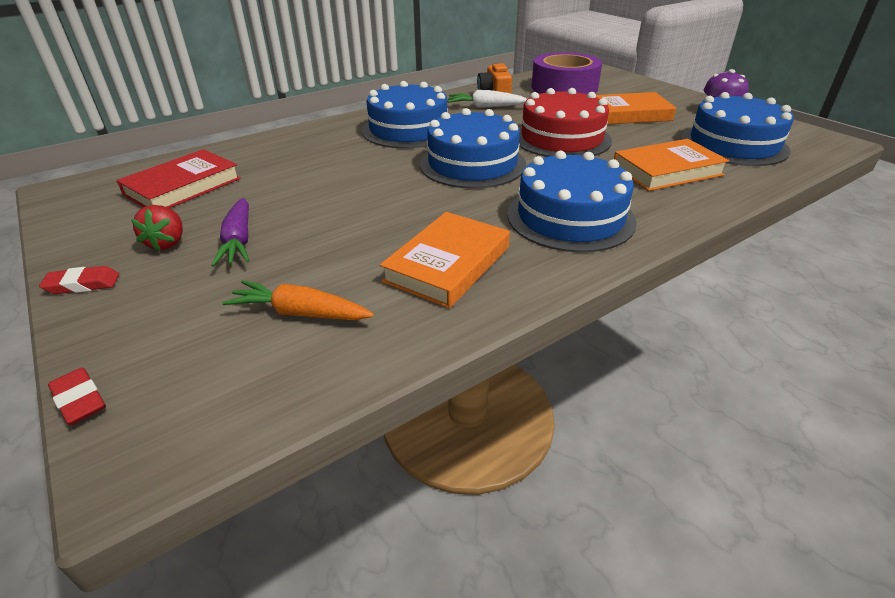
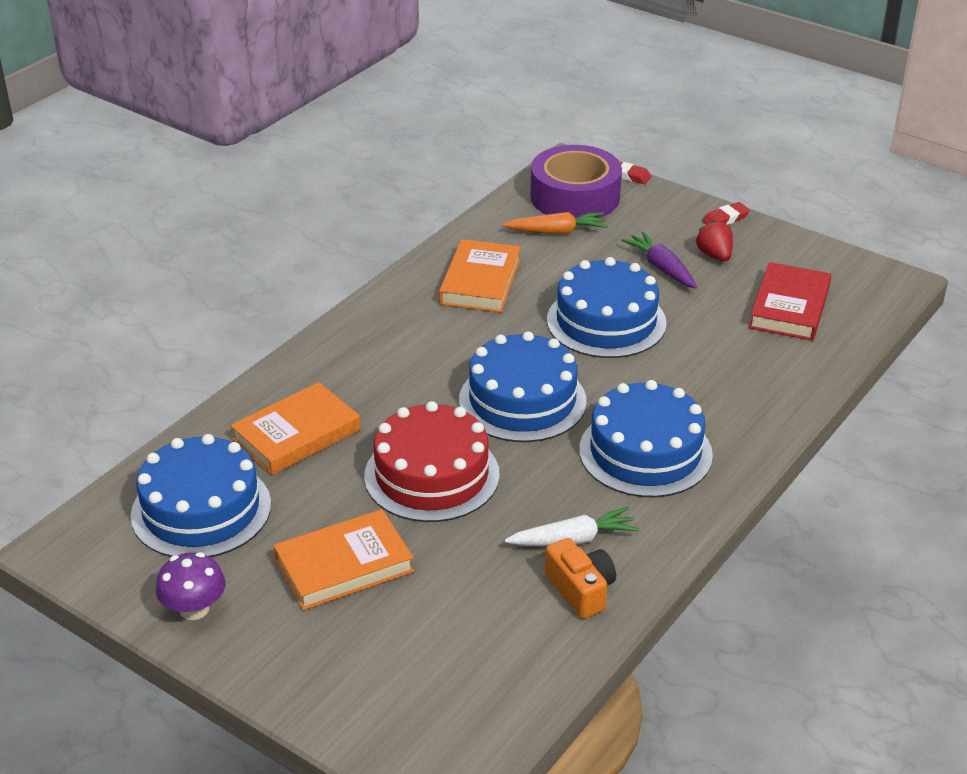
camera: 160 degrees right, 0 degrees up
(564, 87) = (465, 649): purple tape -> purple tape (575, 197)
(570, 217) = (394, 346): blue cake -> blue cake (606, 321)

